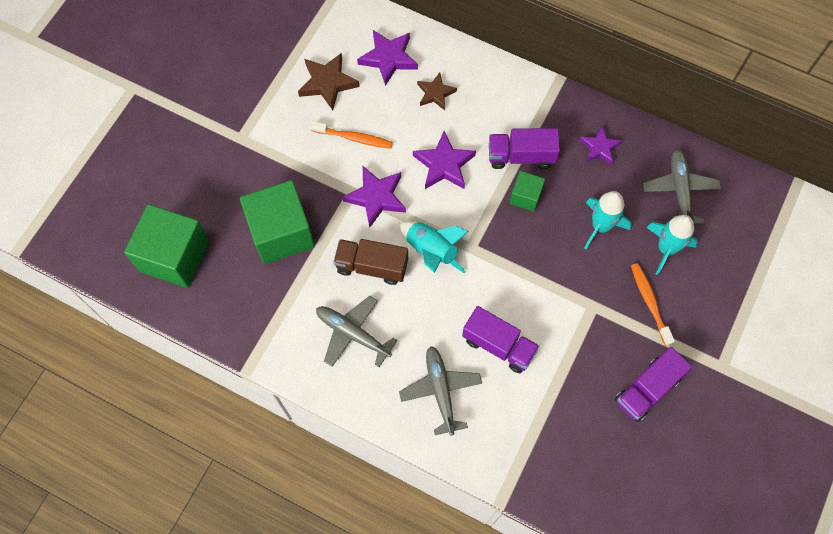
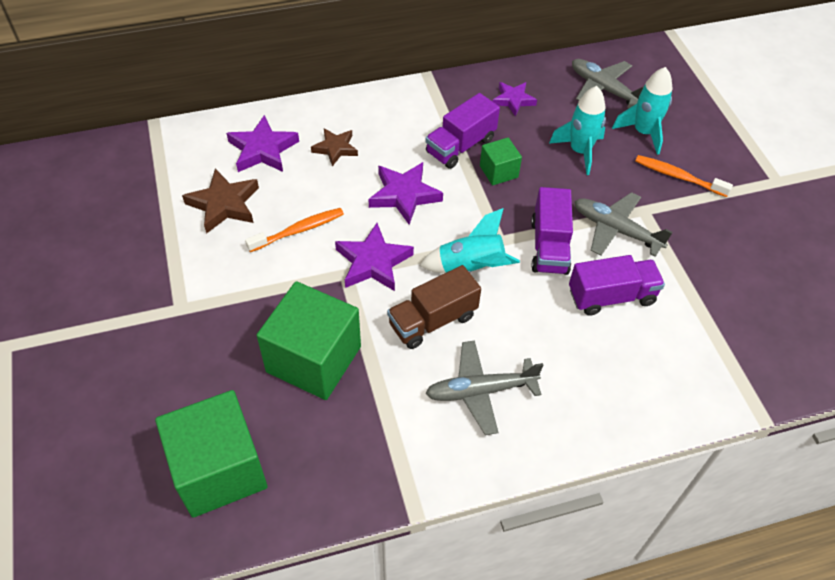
camera: 45 degrees left, 15 degrees down
(440, 391) = (610, 373): grey plane -> grey plane (616, 230)
(647, 389) = (753, 237): purple truck -> purple truck (549, 246)

